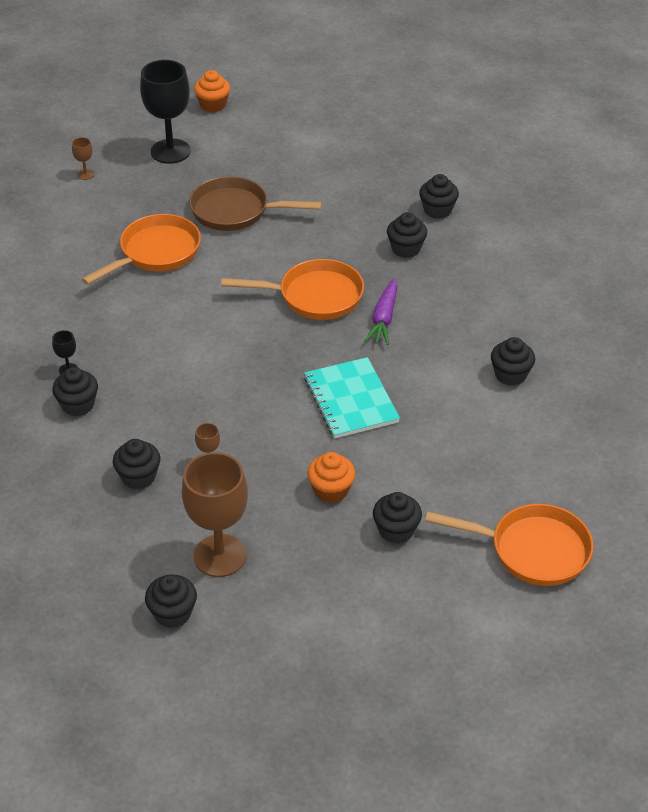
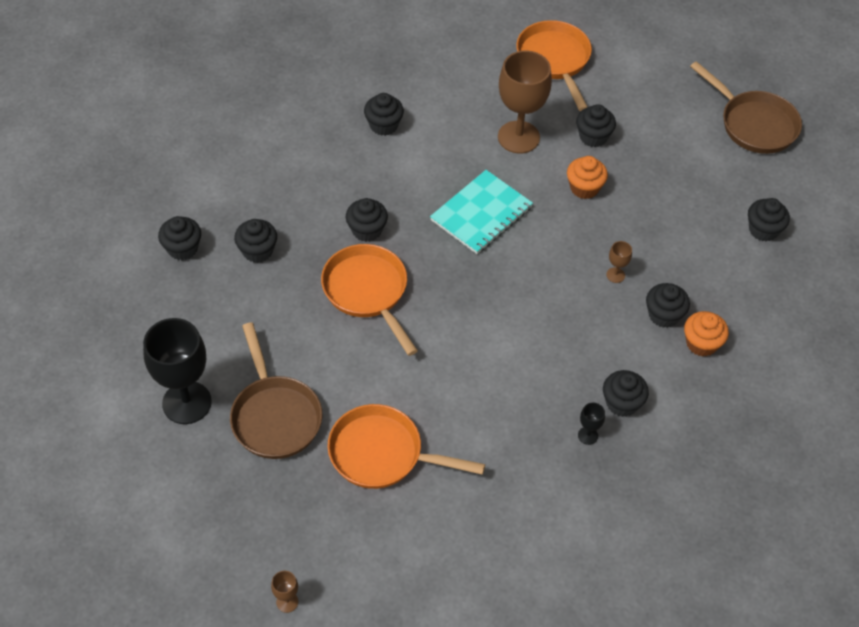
camera: 120 degrees left, 10 degrees up
(170, 151) = (197, 536): black goblet -> black goblet (187, 402)
(213, 105) = (79, 540): orange cupcake -> orange cupcake (701, 343)
(220, 556) = (695, 226): brown goblet -> brown goblet (518, 137)
(322, 693) = (754, 124): none -> brown pan
(384, 318) = (367, 230): purple carrot -> black cupcake

